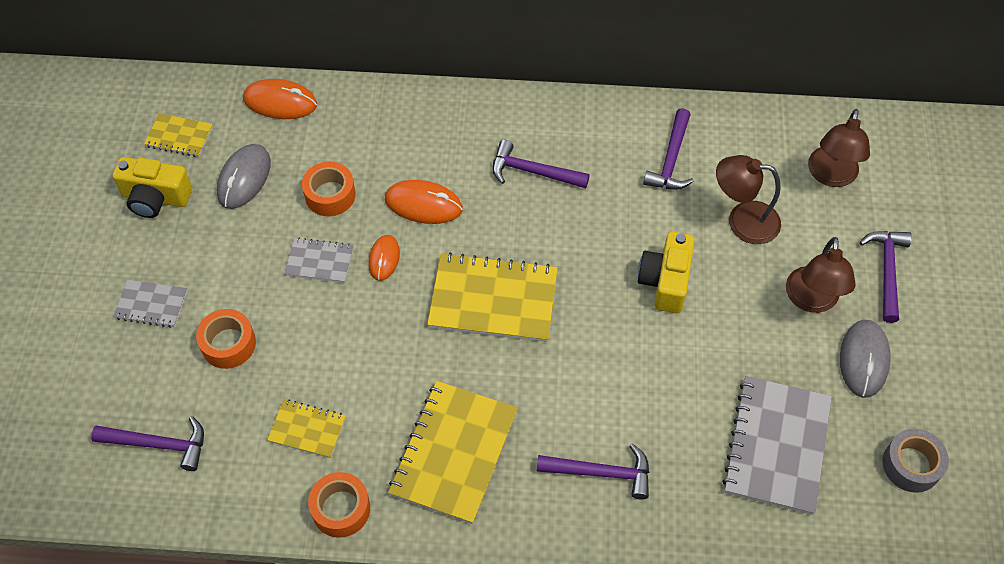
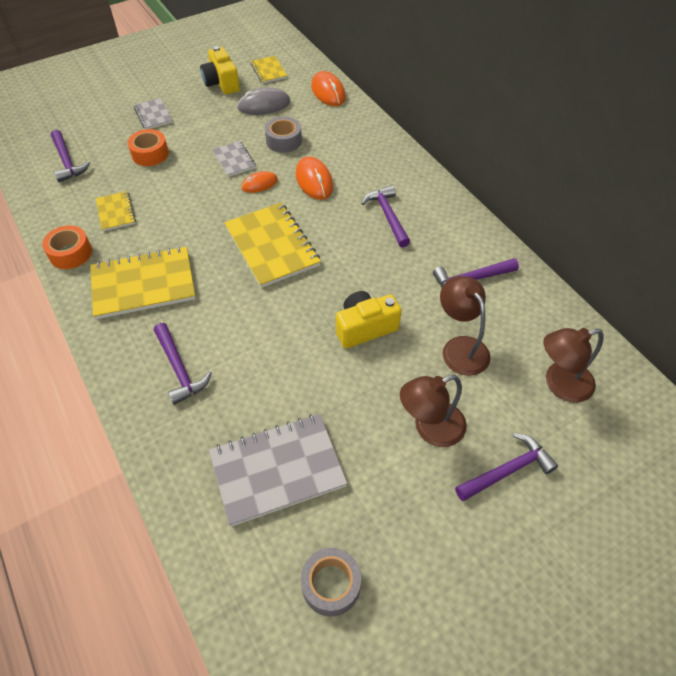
camera: 55 degrees right, 5 degrees down
(330, 195) = (284, 141): orange tape -> grey tape
(863, 359) = (406, 495): grey mouse -> none

